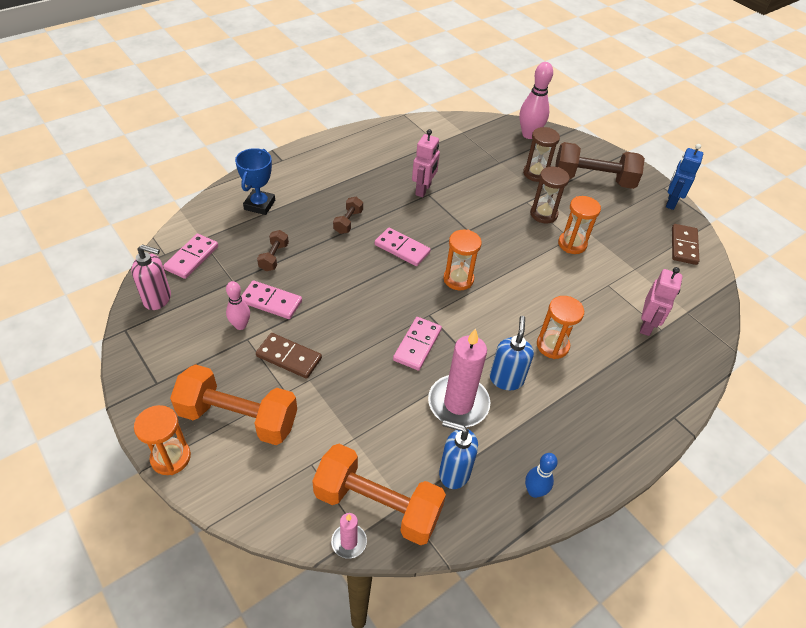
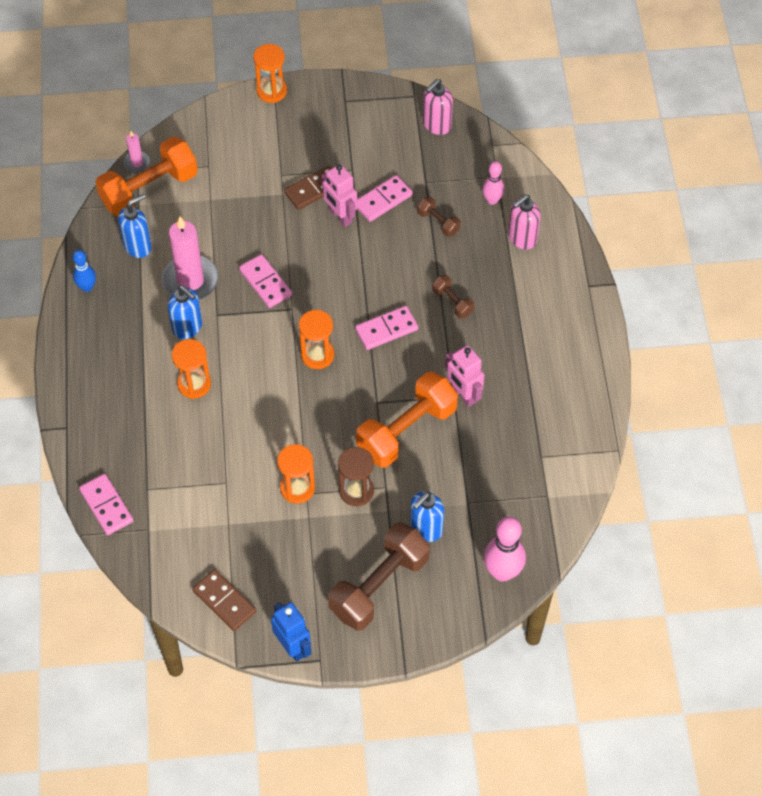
camera: 125 degrees right, 10 degrees up
(192, 258) = (474, 162): pink domino -> pink domino (106, 506)
(238, 418) = (278, 138): orange dumbbell -> orange dumbbell (406, 430)
(240, 325) = (369, 170): pink bowling pin -> pink bowling pin (492, 200)
(259, 205) = (522, 238): blue trophy -> pink soap dispenser
(536, 173) = (425, 529): brown hourglass -> blue soap dispenser
(646, 325) = (160, 479): pink robot -> pink robot (340, 216)

